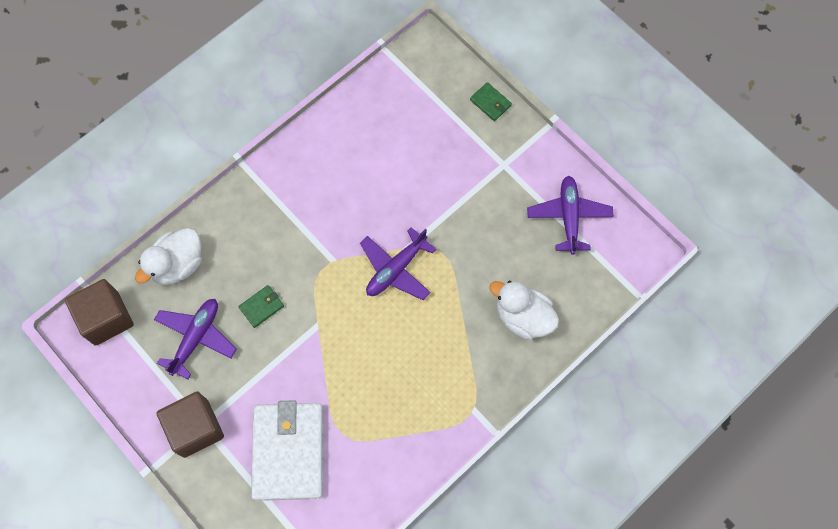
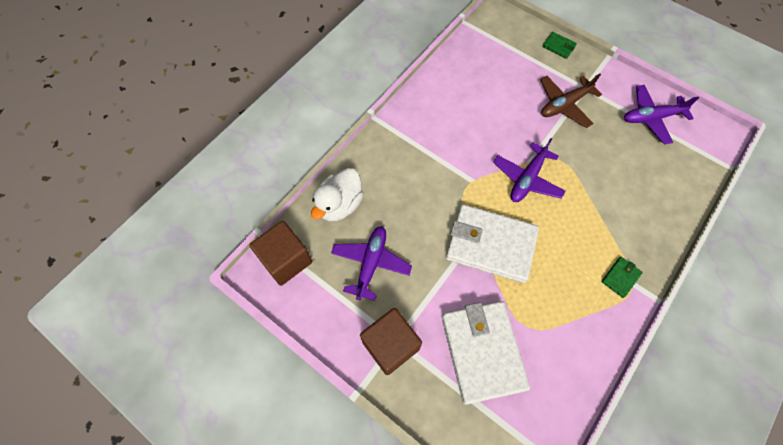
camera: 10 degrees left, 5 degrees down
(261, 307) = (422, 228): green wallet -> green wallet (620, 277)
(331, 339) = (491, 245): none -> white wallet
(470, 183) = (564, 105): none -> brown plane
(523, 317) = (645, 200): white duck -> none
(569, 217) = (651, 118): purple plane -> purple plane turned 90 degrees counterclockwise

